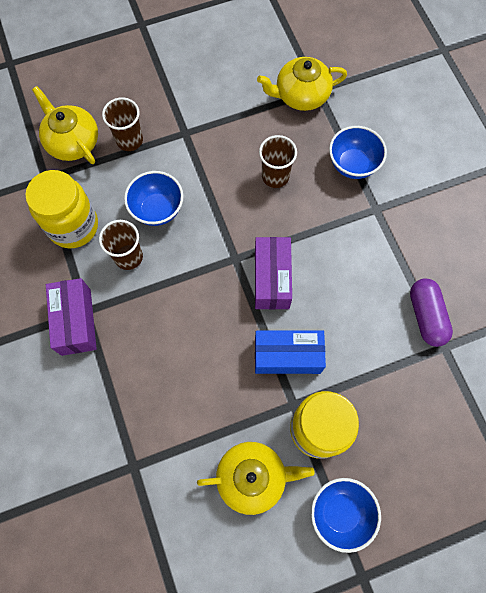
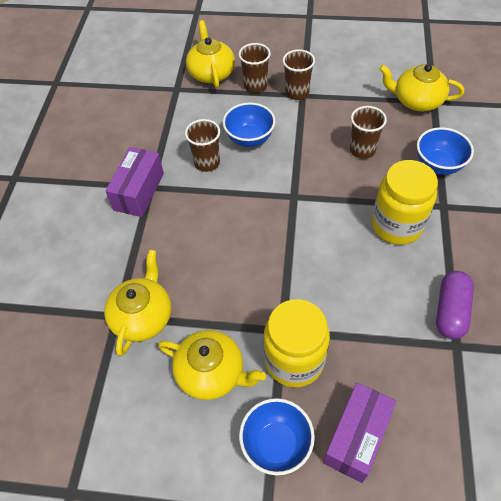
camera: 30 degrees right, 15 degrees down
(73, 226) = (177, 127): yellow jar -> yellow jar (396, 225)
(158, 455) = (143, 316): none -> yellow teapot
(177, 132) = (297, 93): none -> brown cup
(271, 279) = (317, 223): purple box -> purple box (356, 437)
(287, 356) = (298, 288): blue box -> none

